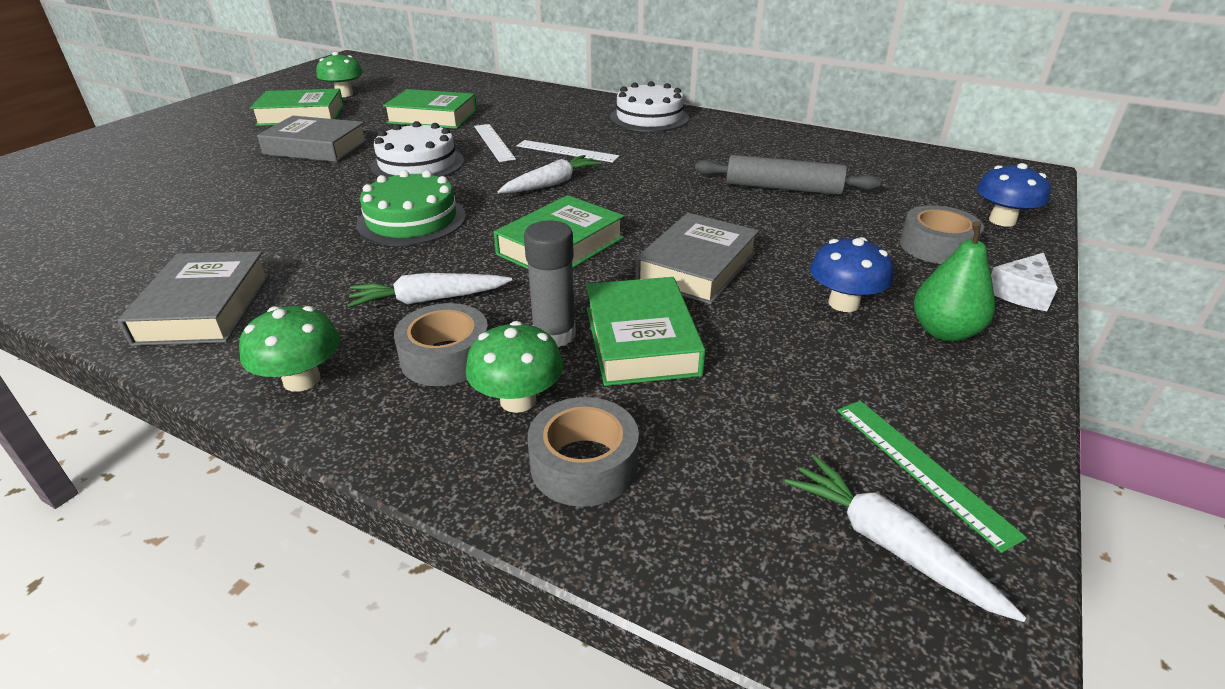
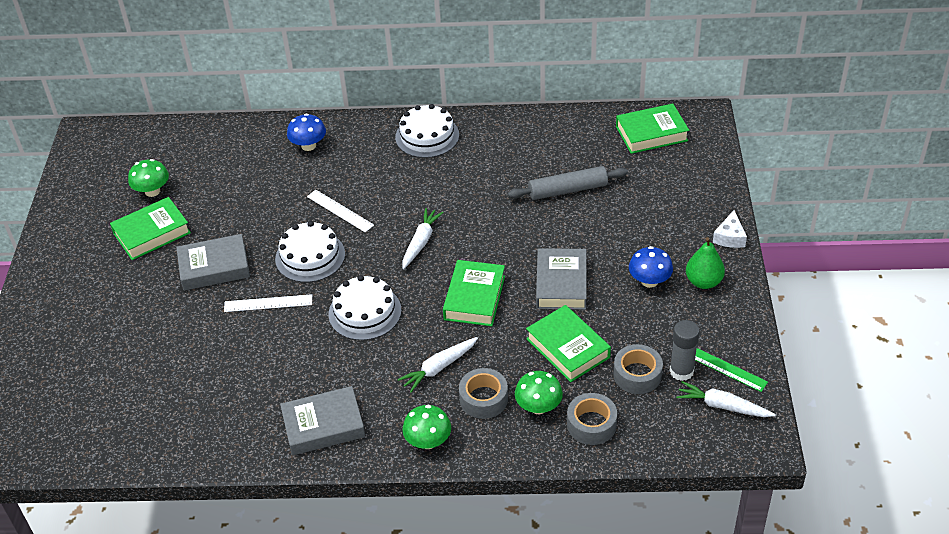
camera: 25 degrees left, 10 degrees up
(205, 308) = (323, 425): grey book -> grey book turned 75 degrees counterclockwise
(412, 220) = (365, 312): green cake -> white cake
(432, 117) = (261, 196): green book -> green book (651, 133)
(554, 335) = (523, 363): grey glue stick -> grey glue stick (681, 371)
(567, 151) = (401, 202): white ruler -> white ruler (268, 303)
(936, 246) = (677, 214): grey tape -> grey tape (637, 375)
(1002, 220) = (703, 175): blue mushroom -> blue mushroom (308, 145)

